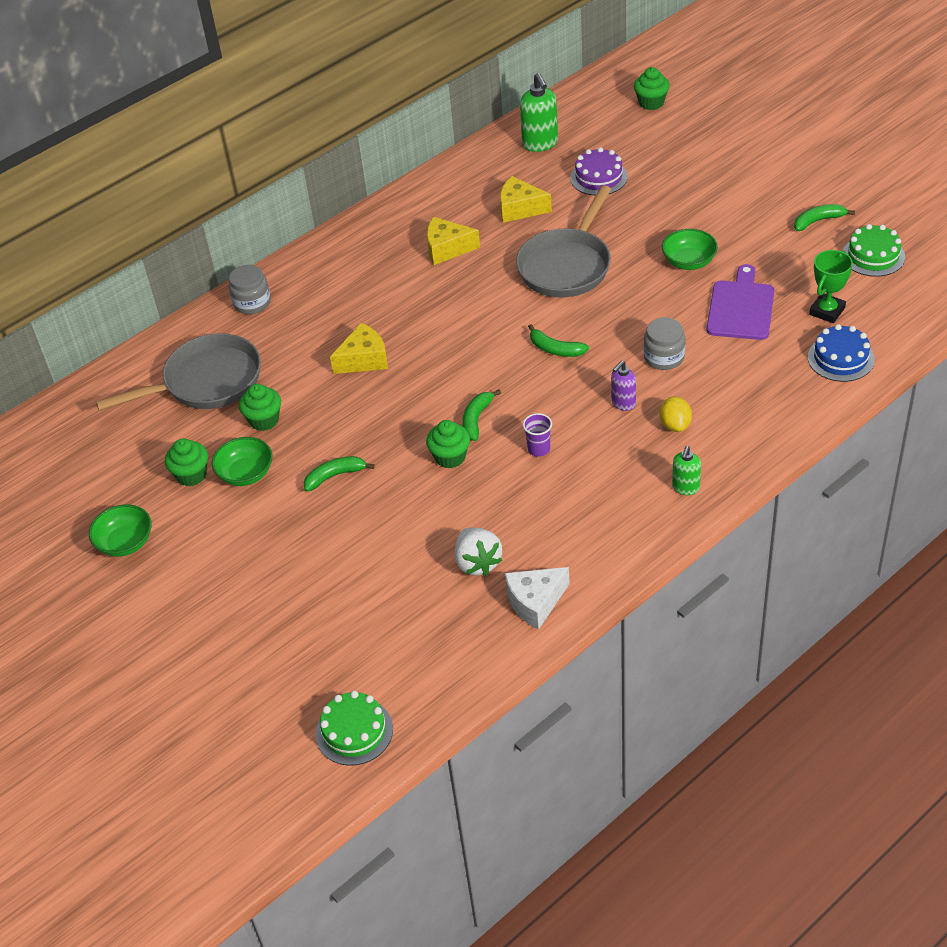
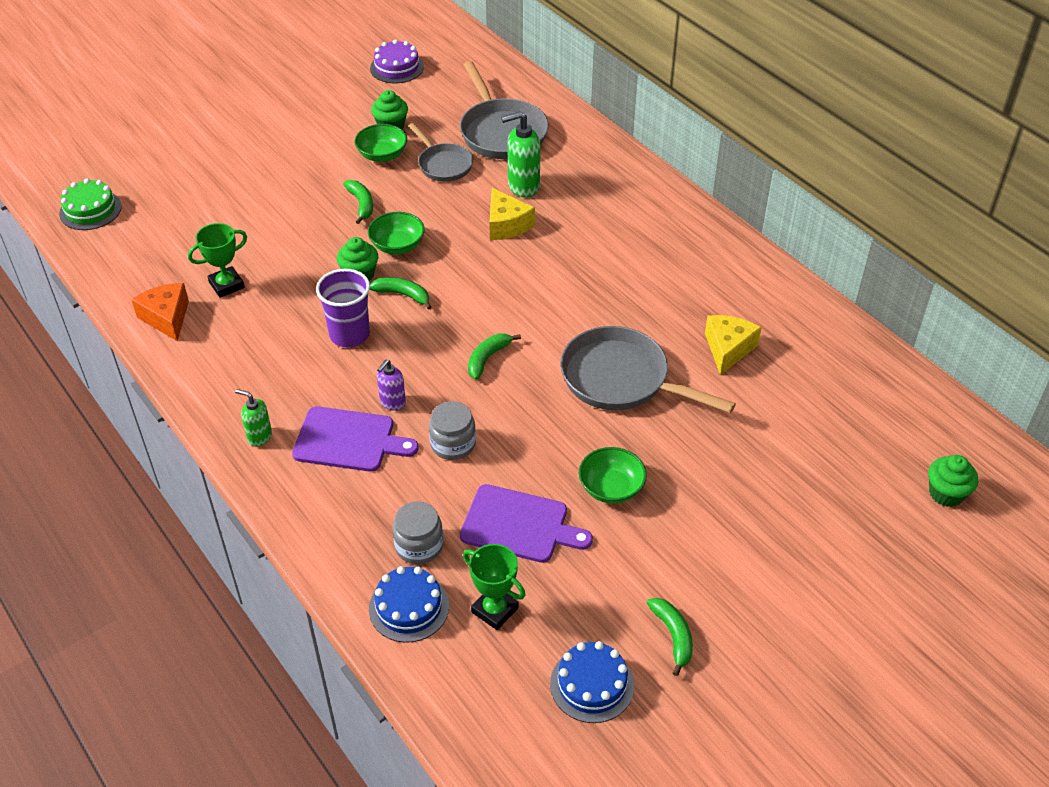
camera: 90 degrees right, 0 degrees up
(125, 542) = (329, 96): green bowl -> green bowl (397, 245)
(252, 303) = (603, 156): grey jar -> grey jar (419, 545)
(264, 420) = (443, 164): green cupcake -> grey pan
(447, 249) = (664, 288): yellow cheese -> none
(477, 563) = (226, 285): white strawberry -> green trophy
(535, 602) = (167, 318): white cheese -> orange cheese
(539, 449) = (349, 334): purple cup -> purple cup, size x1.81
(540, 144) = (854, 376): green soap dispenser -> green soap dispenser (523, 186)
(598, 177) = (783, 423): purple cake -> purple cake (397, 67)
(623, 403) = (392, 403): purple soap dispenser -> purple soap dispenser turned 105 degrees counterclockwise
(675, 425) = (349, 440): yellow lemon -> purple cutting board
(873, 256) = (592, 684): green cake -> blue cake

